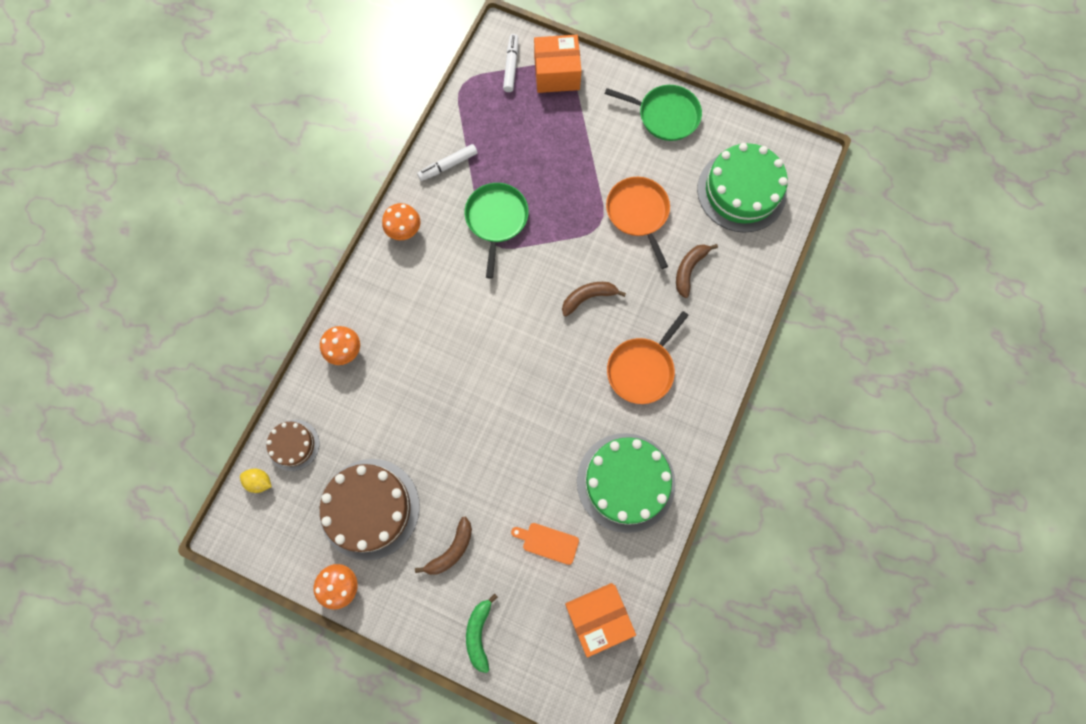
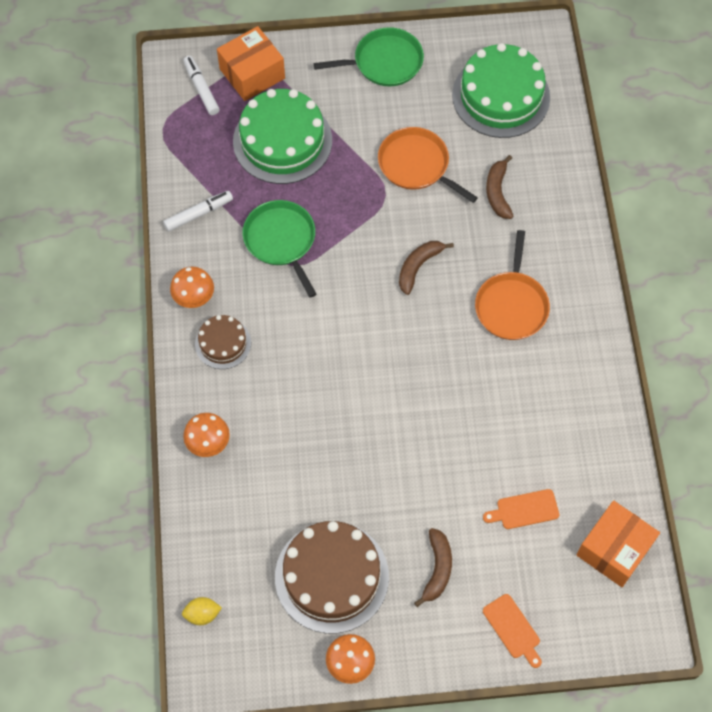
camera: 30 degrees left, 10 degrees down
(293, 445) = (214, 560): brown cake -> brown cake (223, 343)
(448, 165) = (198, 214): white marker -> white marker turned 150 degrees counterclockwise
(479, 633) = (513, 629): green banana -> orange cutting board
(625, 482) = (562, 415): green cake -> green cake (282, 141)

